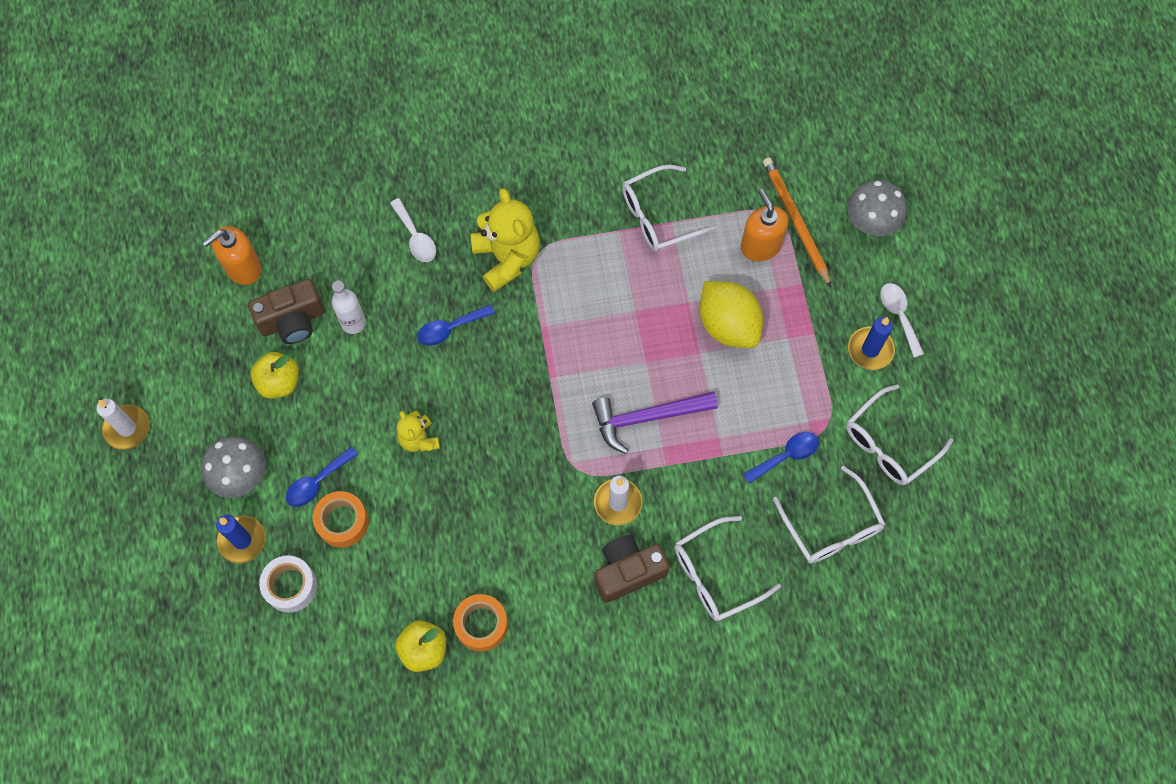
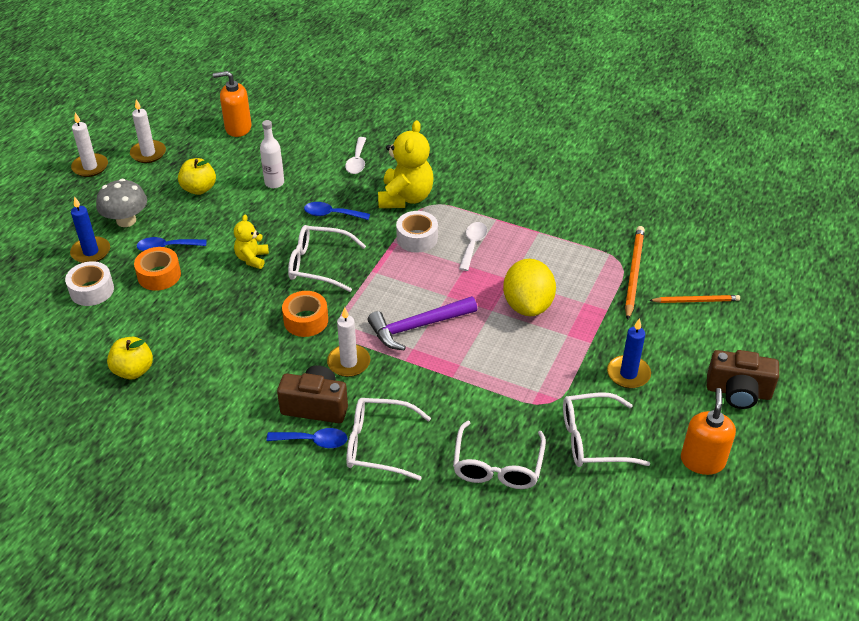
camera: 35 degrees right, 25 degrees down
(175, 368) = (148, 153): none -> white candle
(292, 321) = (239, 165): brown camera -> brown camera (738, 392)
(481, 625) = (185, 378): orange tape -> orange tape (306, 320)
(561, 306) = (417, 238): none -> white tape
(647, 418) = (418, 326): purple hammer -> purple hammer turned 45 degrees counterclockwise
(659, 216) = (532, 224): white glasses -> white glasses (318, 264)
(760, 246) = (594, 274): orange soap dispenser -> orange soap dispenser (702, 461)
(786, 455) = (502, 402): blue spoon -> blue spoon (314, 441)
(871, 222) = (695, 301): grey mushroom -> orange pencil
(899, 315) = (670, 365): white spoon -> white spoon (473, 245)

